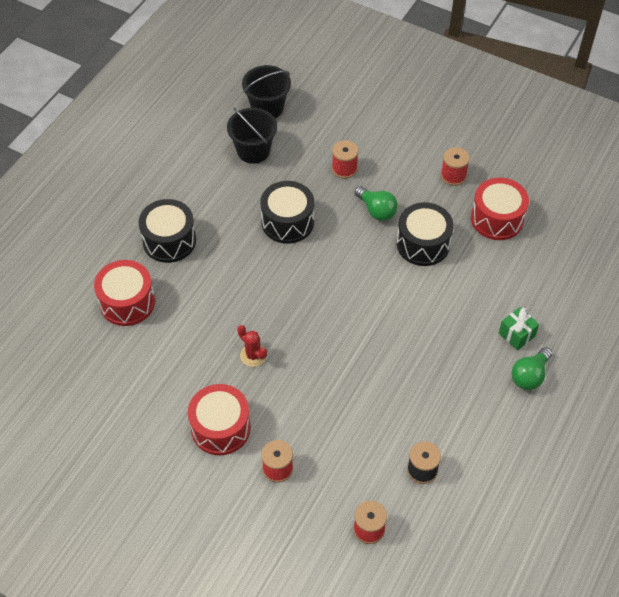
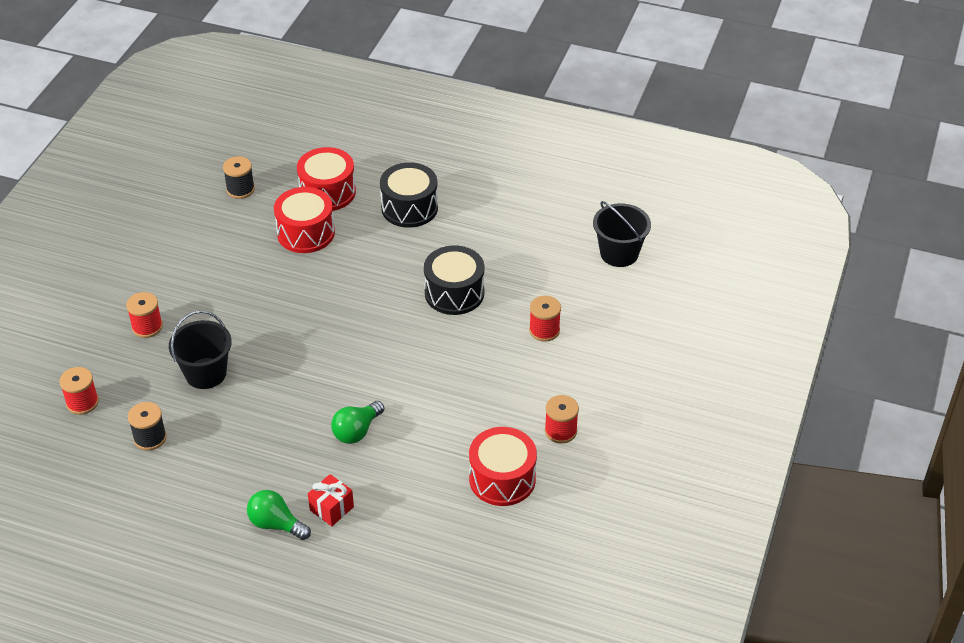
camera: 80 degrees right, 10 degrees down
(99, 376) = (240, 189): none -> black spool
(220, 428) = (190, 280): red drum -> red drum (306, 233)
(253, 151) = (550, 251): black bucket -> black bucket (206, 373)
(253, 355) = (276, 291): red cactus -> none
(376, 210) = (488, 365): green light bulb -> green light bulb (357, 431)
(423, 244) = (448, 412): black drum -> none
(516, 334) = (331, 508): green gift -> red gift

